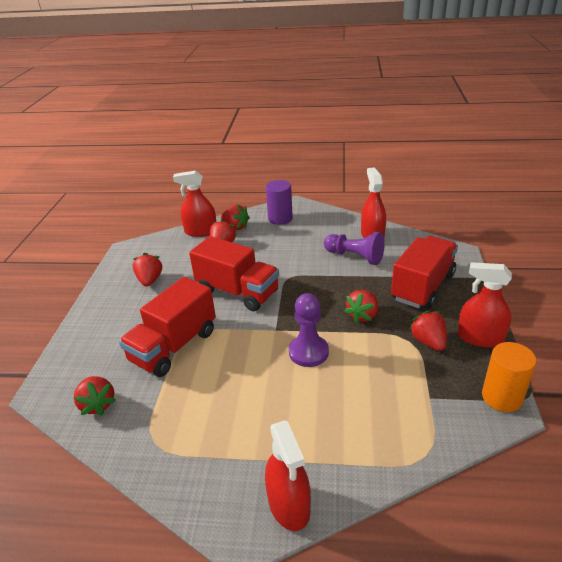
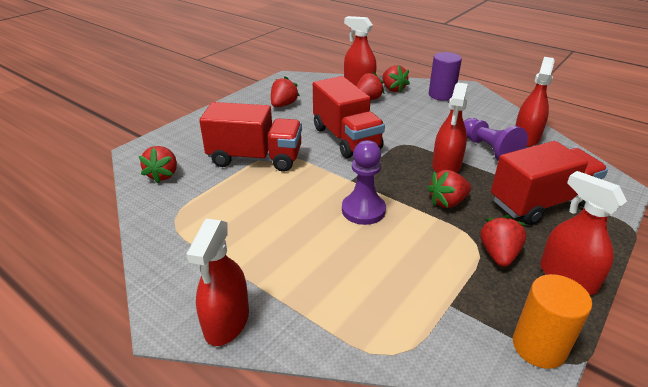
camera: 30 degrees right, 0 degrees up
(174, 346) = (255, 158): red truck -> red truck turned 150 degrees counterclockwise
(336, 284) = (446, 166): none -> red spray bottle

